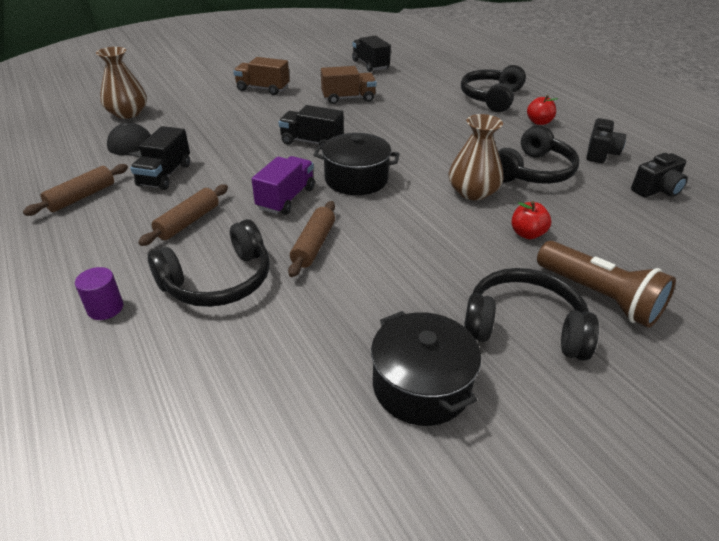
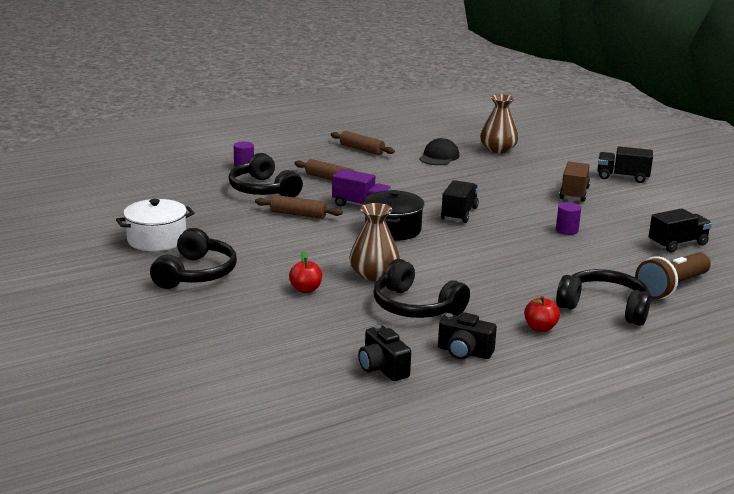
camera: 90 degrees right, 15 degrees down
(165, 175) = (394, 168): black truck -> black truck (622, 177)
(348, 98) = (567, 230): brown truck -> purple cylinder
(421, 386) = (157, 239): black pot -> white pot
(599, 297) = (219, 305): brown flashlight -> brown flashlight (671, 288)

